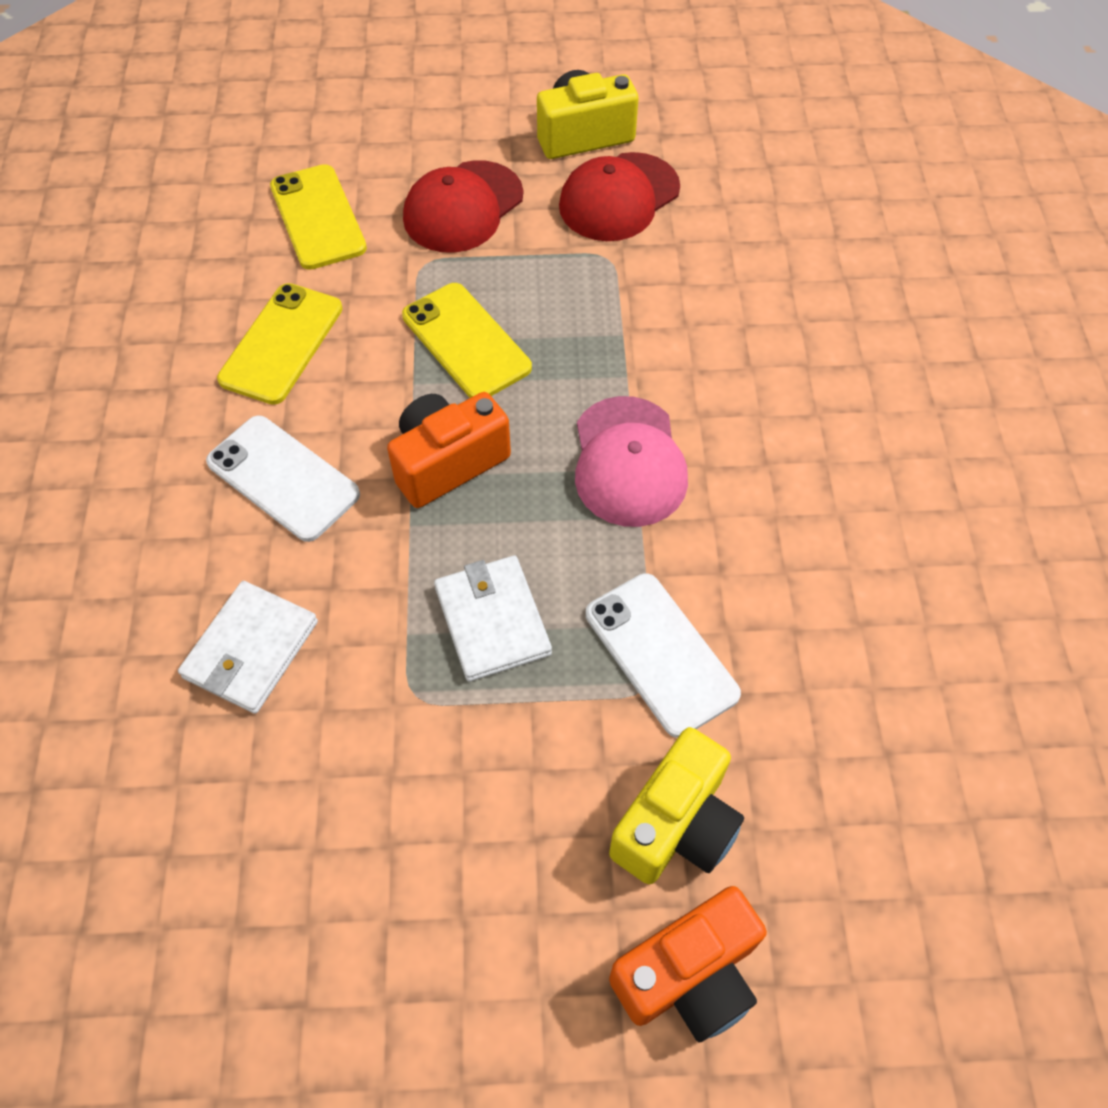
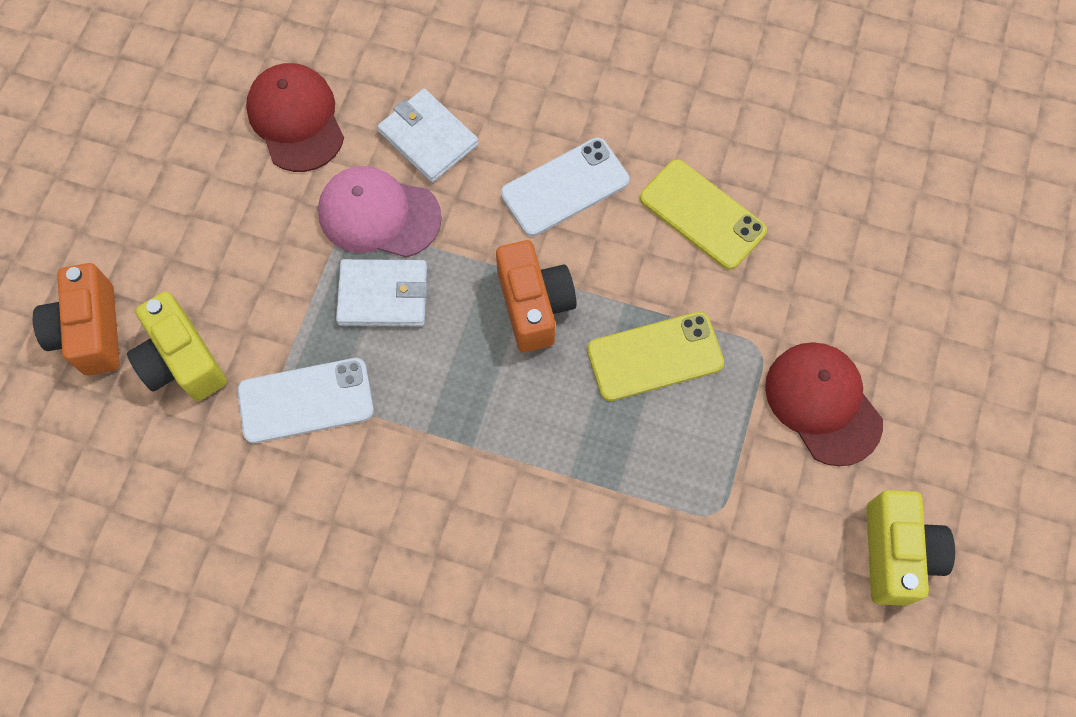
camera: 110 degrees right, 10 degrees up
(318, 217) = (846, 275): yellow phone -> none
(619, 197) = (794, 555): red cap -> red cap (296, 119)
(628, 462) = (481, 443): pink cap -> pink cap (379, 215)

